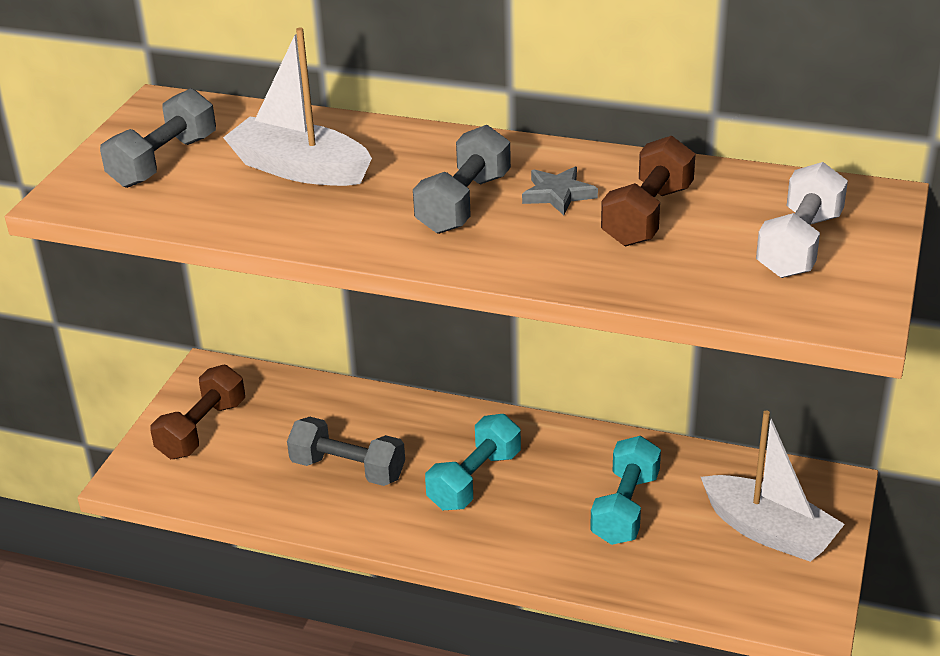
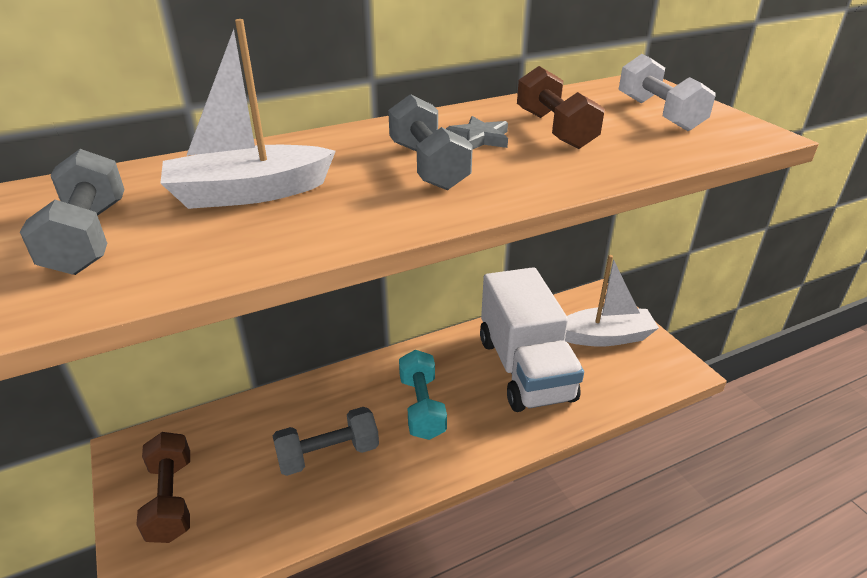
camera: 45 degrees left, 0 degrees up
(625, 508) = (525, 369): turquoise dumbbell -> white truck

